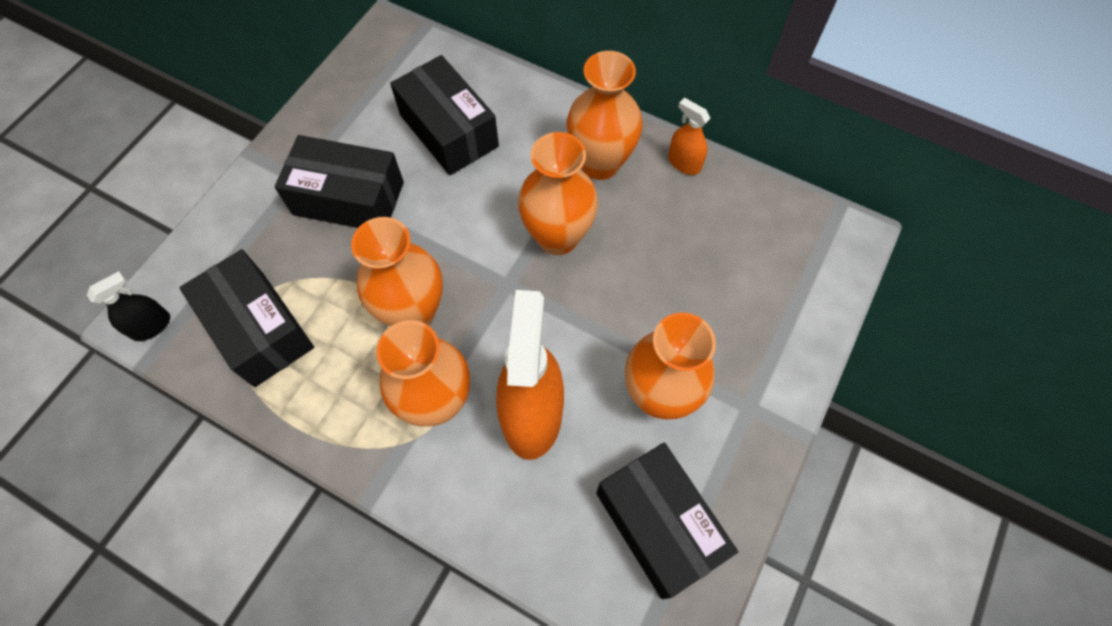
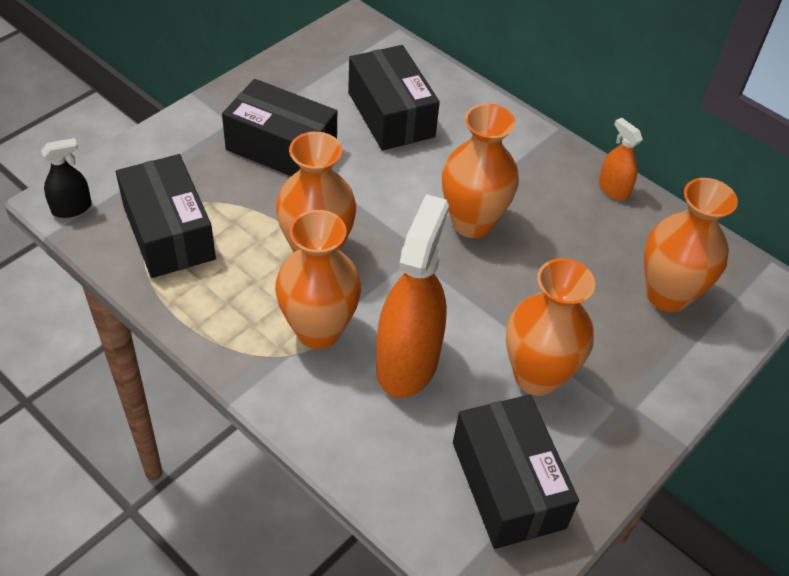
camera: 10 degrees right, 15 degrees down
(600, 163) = (530, 172): orange vase -> orange vase (667, 295)

